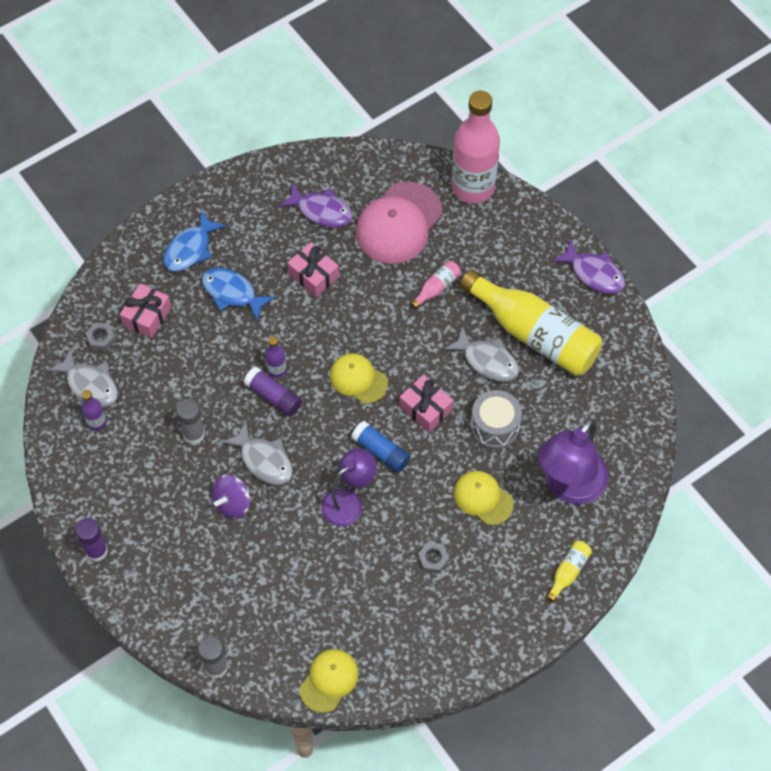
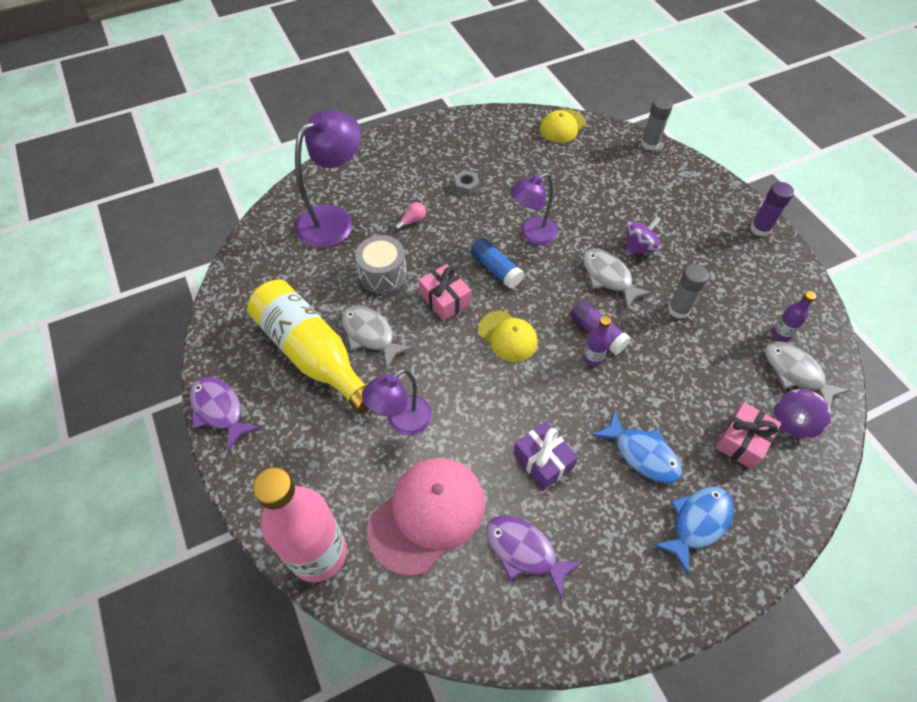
camera: 170 degrees left, 5 degrees down
(101, 338) = (793, 422): grey nut -> purple spinning top
(313, 275) = (543, 460): pink gift -> purple gift
(436, 288) = (402, 422): pink bottle -> purple lamp
(483, 498) = (412, 221): yellow cap -> pink light bulb
(568, 572) = (359, 164): yellow bottle -> none

